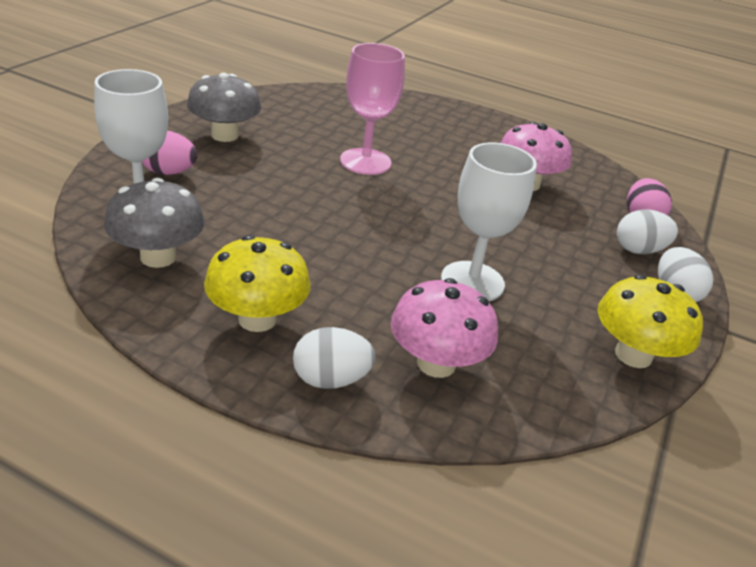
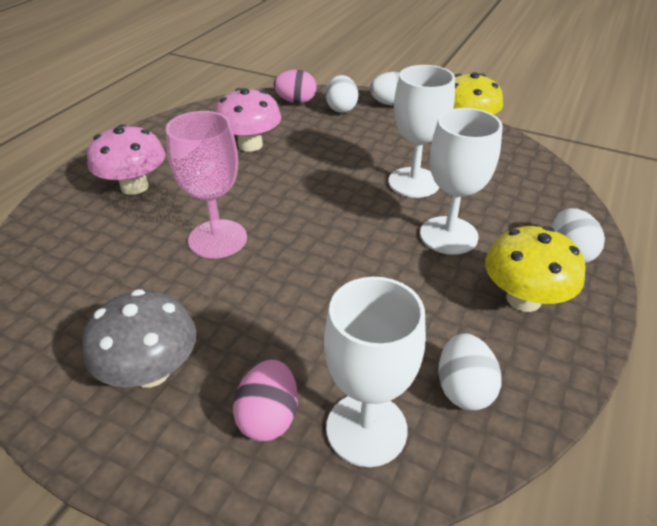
camera: 85 degrees left, 5 degrees up
(158, 257) = (463, 389): grey mushroom -> white egg
(368, 289) = (448, 235): none -> white goblet
(436, 363) = (520, 203): pink mushroom -> pink mushroom (134, 187)

